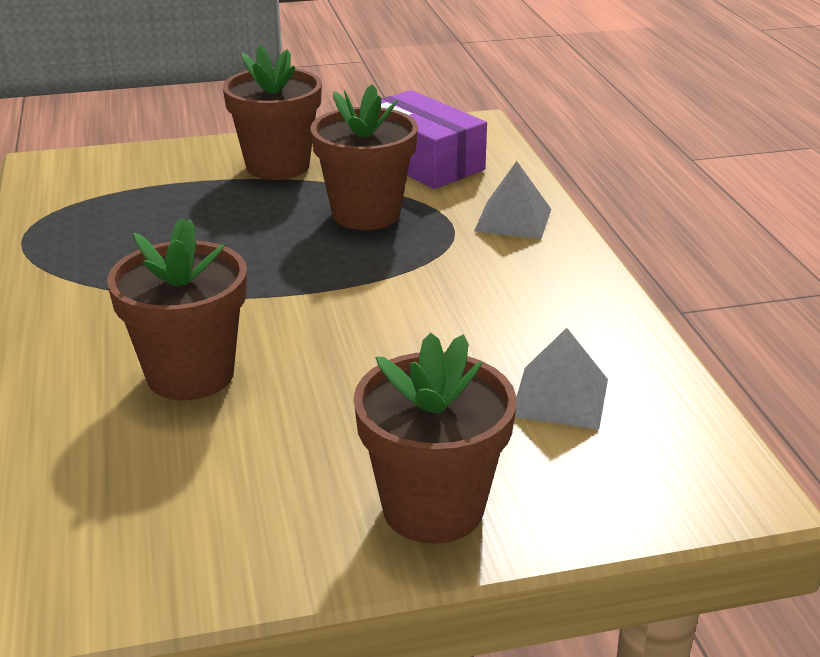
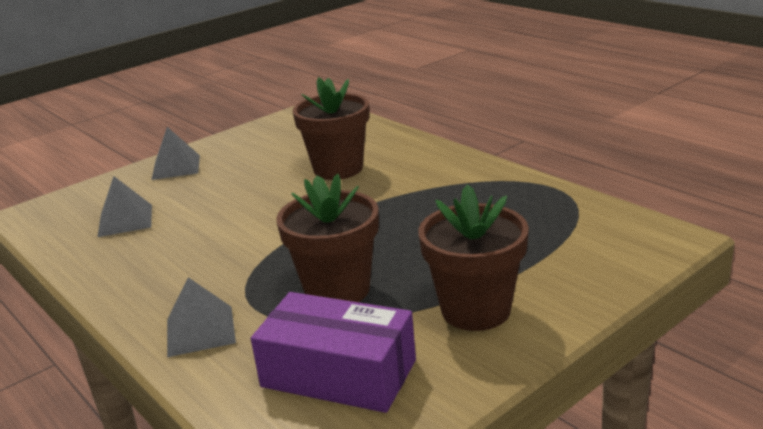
camera: 155 degrees right, 5 degrees down
(433, 508) = (176, 167): brown flower pot -> grey pyramid

